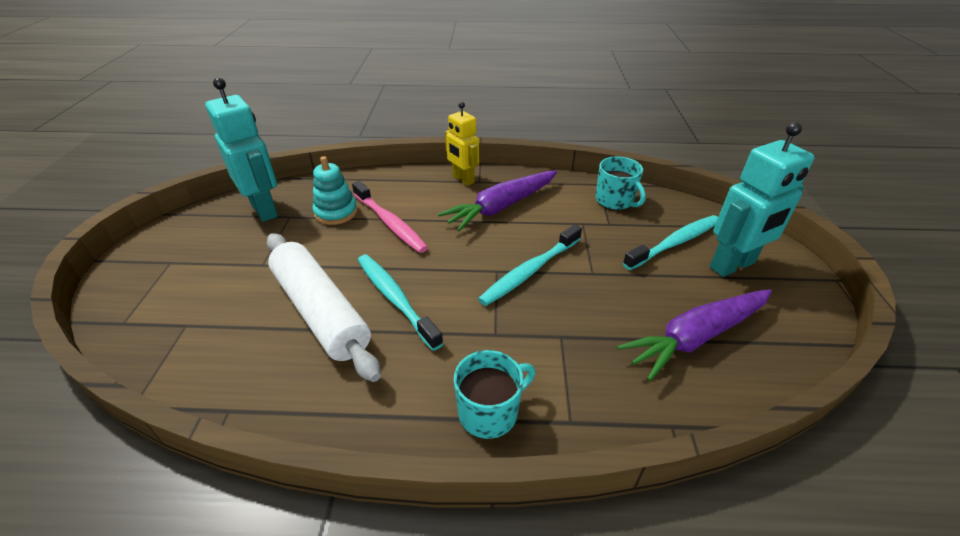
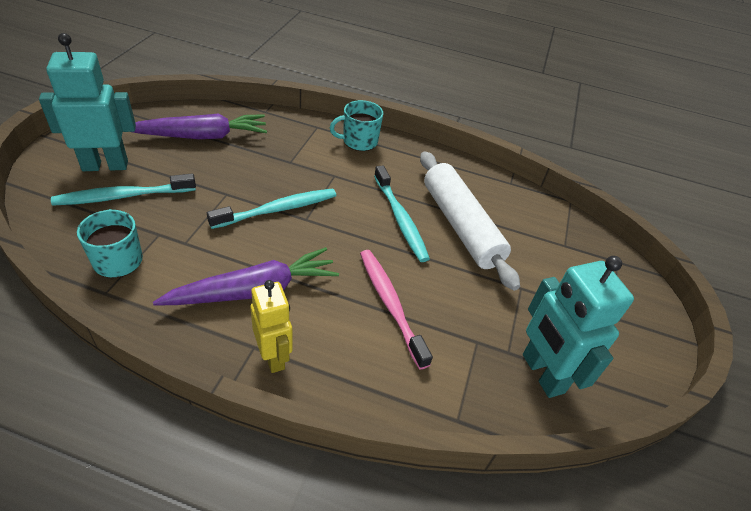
camera: 170 degrees left, 5 degrees up
(336, 212) = (452, 341): turquoise stacking toy -> none

